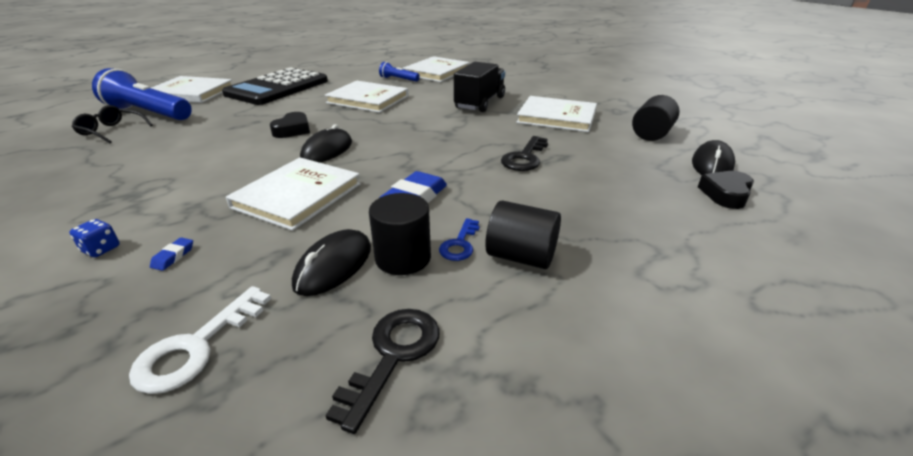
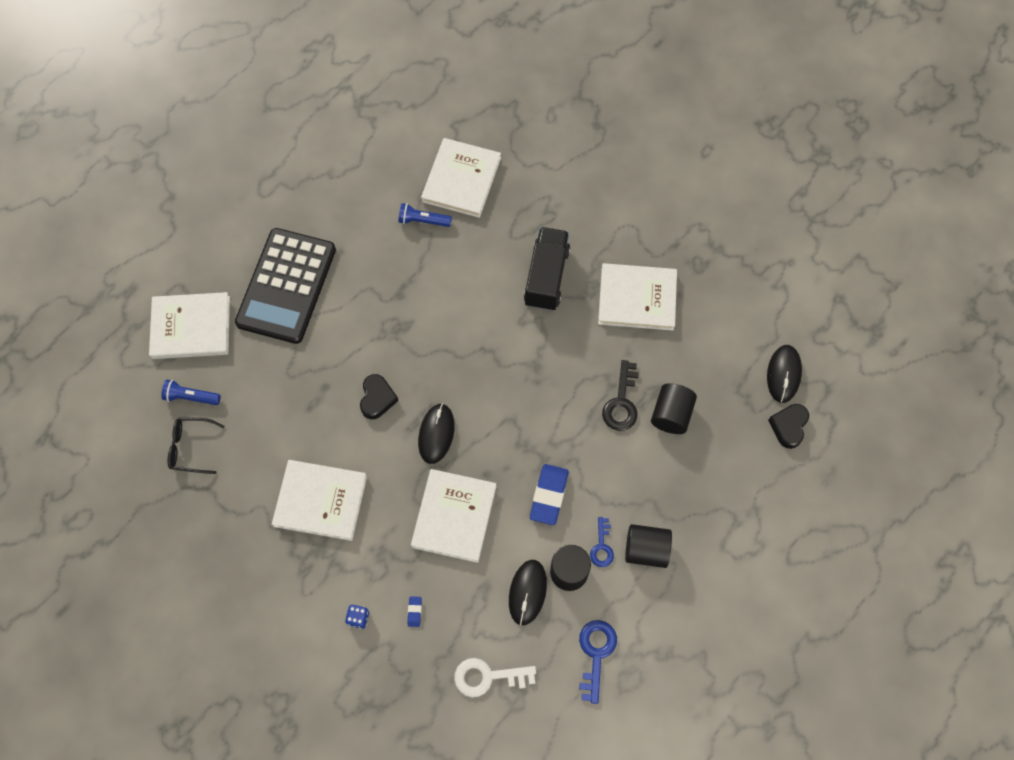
camera: 15 degrees left, 35 degrees up
(148, 113) = (191, 397): blue flashlight -> blue flashlight, size x0.49
(197, 346) = (488, 677): white key -> white key turned 75 degrees clockwise
(368, 99) = (415, 297): white book -> white book (320, 501)
(393, 356) = (596, 654): black key -> blue key
(651, 134) = (733, 320): black cylinder -> black cylinder (671, 414)

